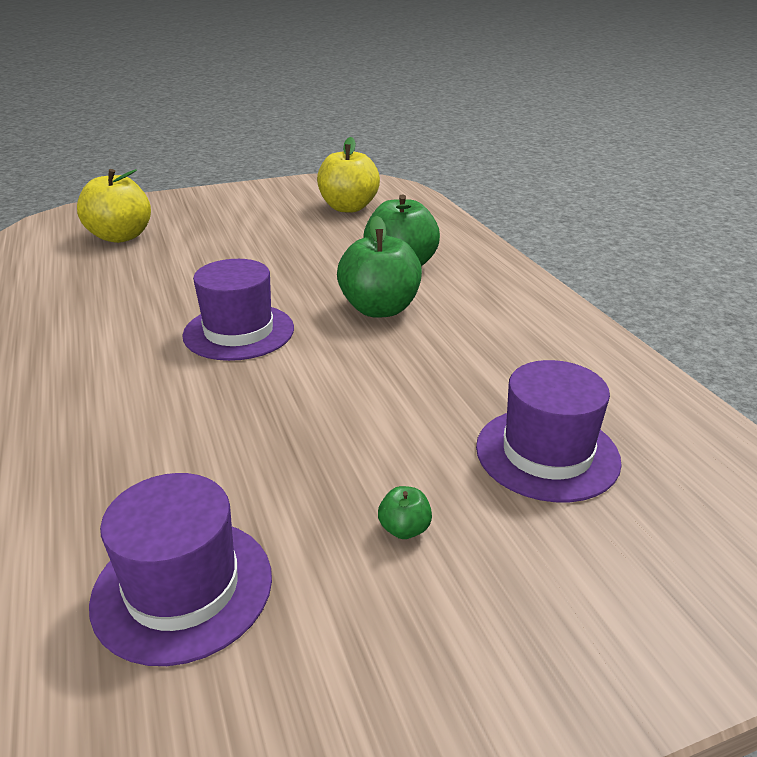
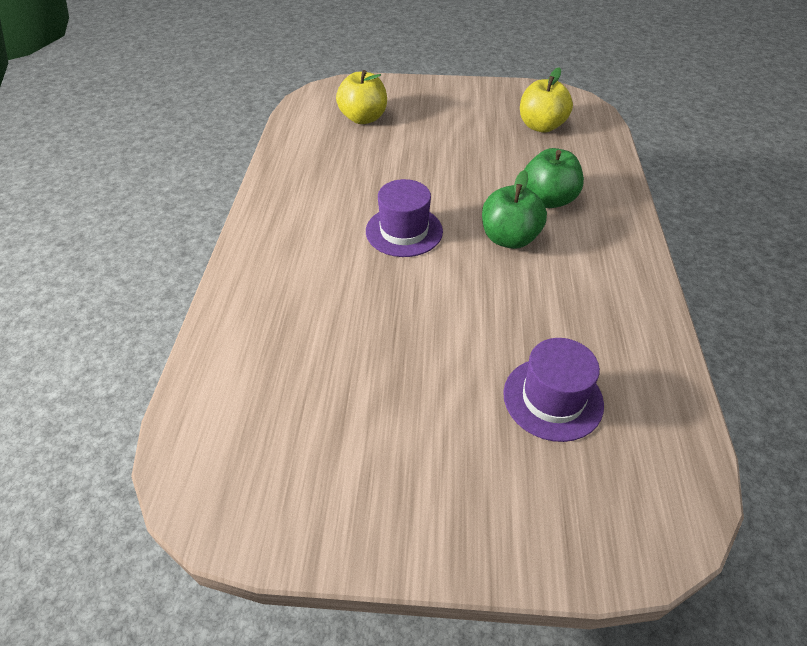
camera: 25 degrees right, 15 degrees up
(183, 588) = (296, 407): purple hat -> none
(404, 529) = (430, 417): green apple -> none

